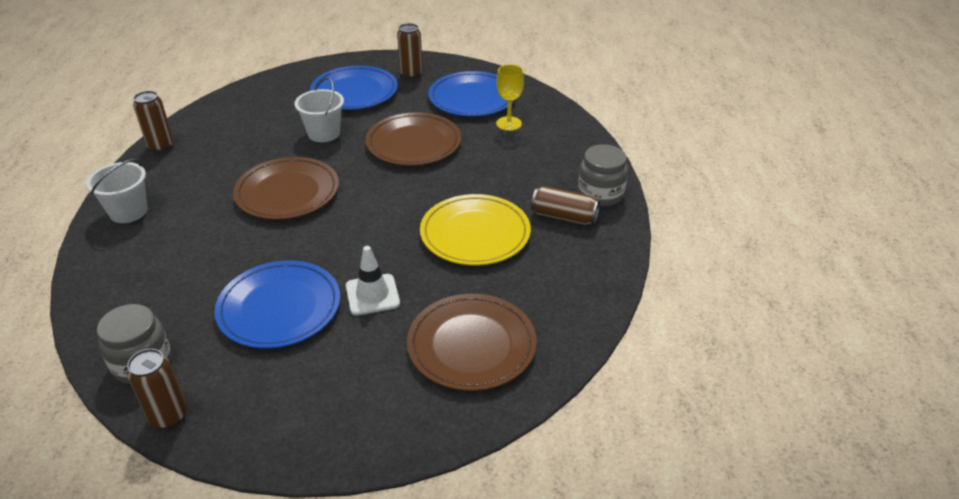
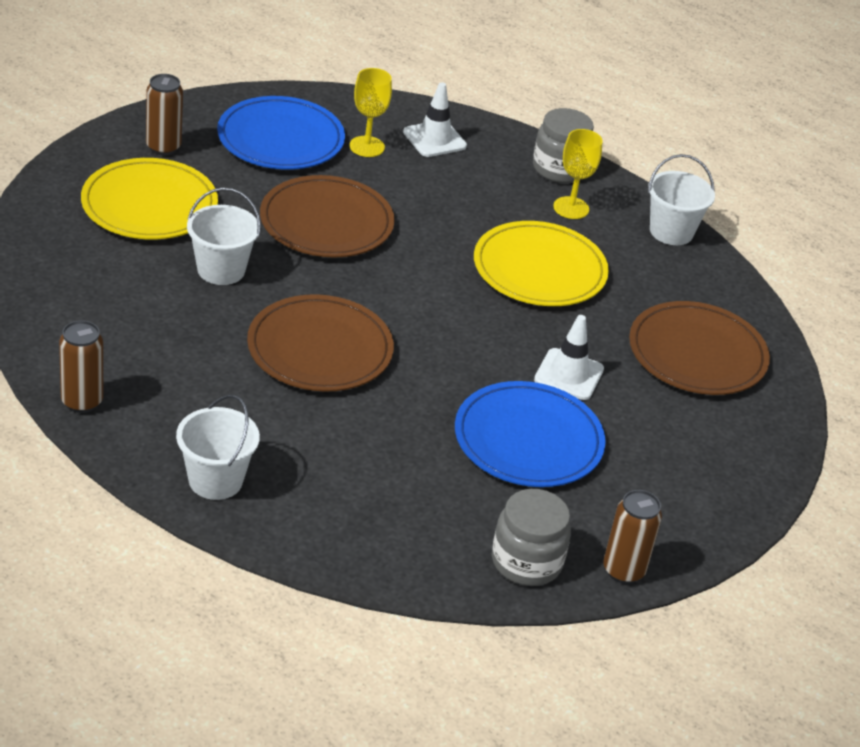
camera: 60 degrees left, 0 degrees up
(354, 92) = (149, 205): blue plate -> yellow plate
(554, 140) = (434, 139): none -> white traffic cone
(564, 217) = (571, 208): brown can -> yellow goblet
(605, 270) = (671, 231): none -> white bucket

